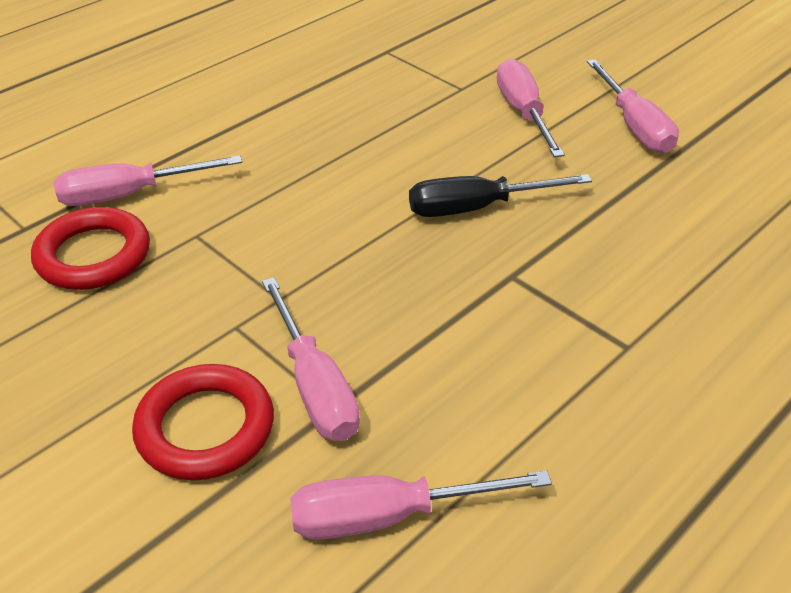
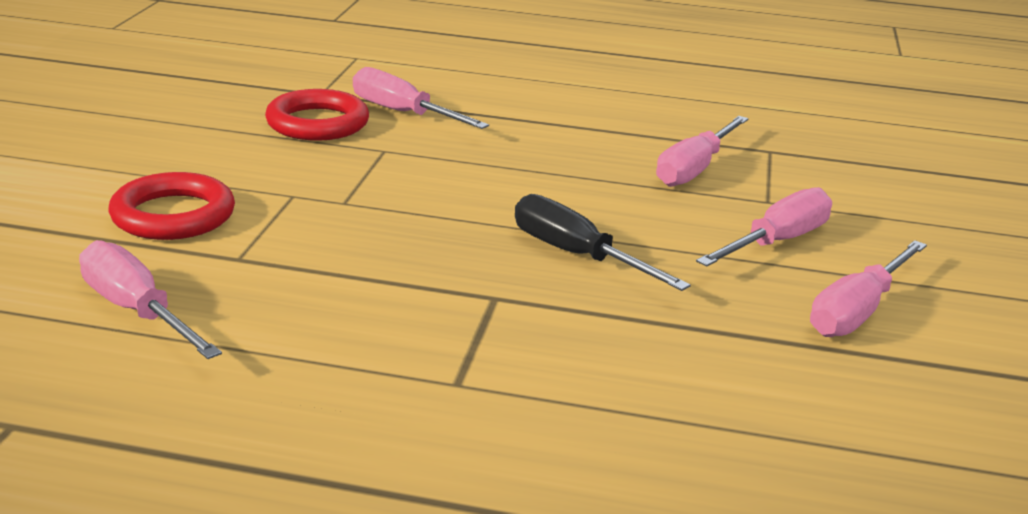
camera: 55 degrees right, 15 degrees down
(315, 385) = (255, 243): pink screwdriver -> pink screwdriver (694, 169)

